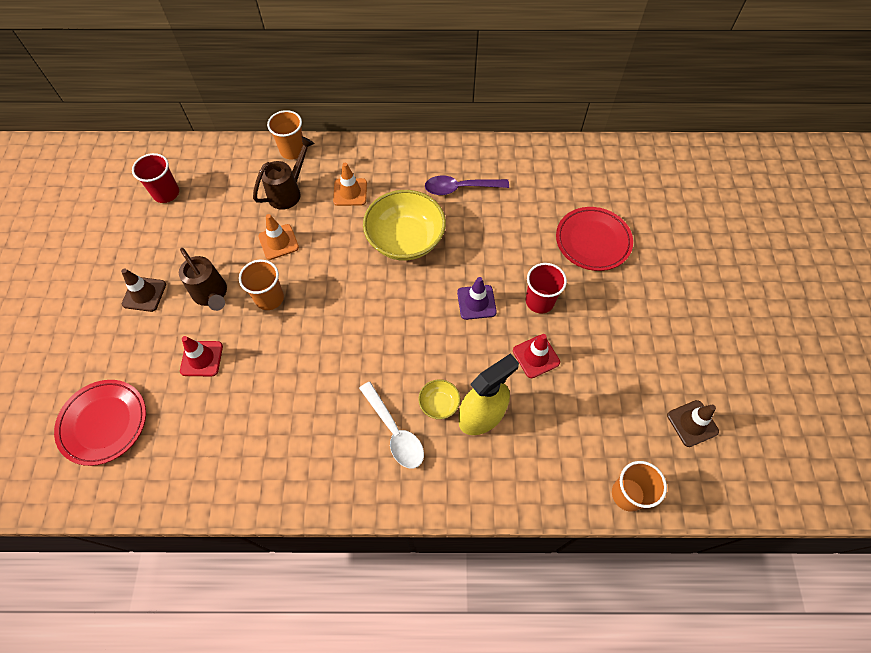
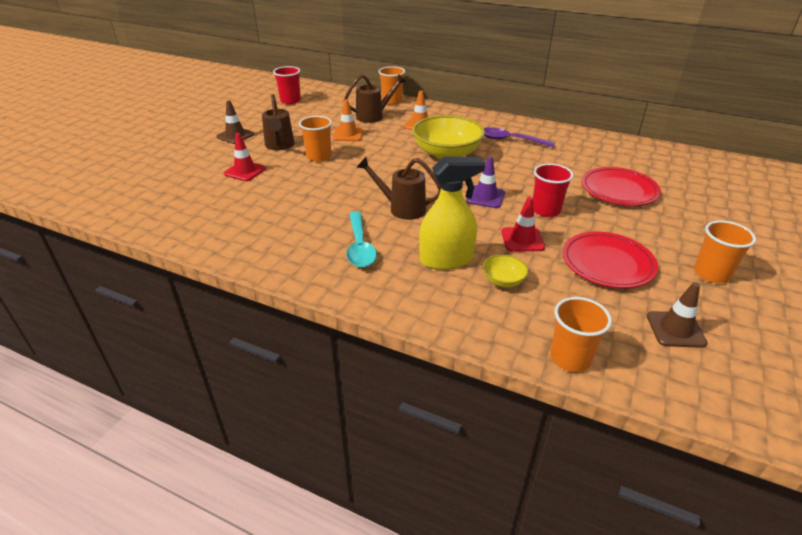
camera: 25 degrees right, 25 degrees down
(104, 423) = (150, 182): red plate -> red plate (607, 263)
(395, 432) = (360, 246): white spoon -> turquoise spoon
(405, 355) = (402, 208): none -> brown watering can
(439, 404) = (411, 242): yellow bowl -> yellow bowl (503, 281)
(700, 338) = (711, 273): none -> orange cup

